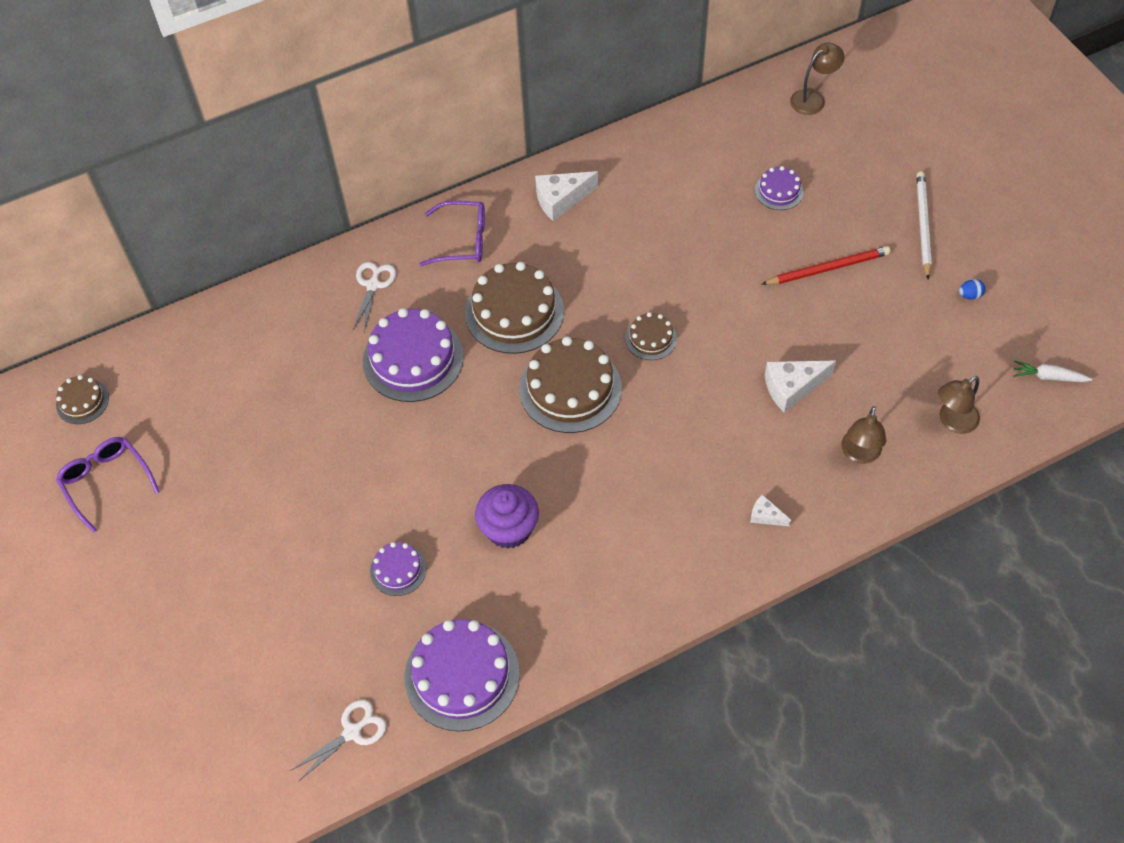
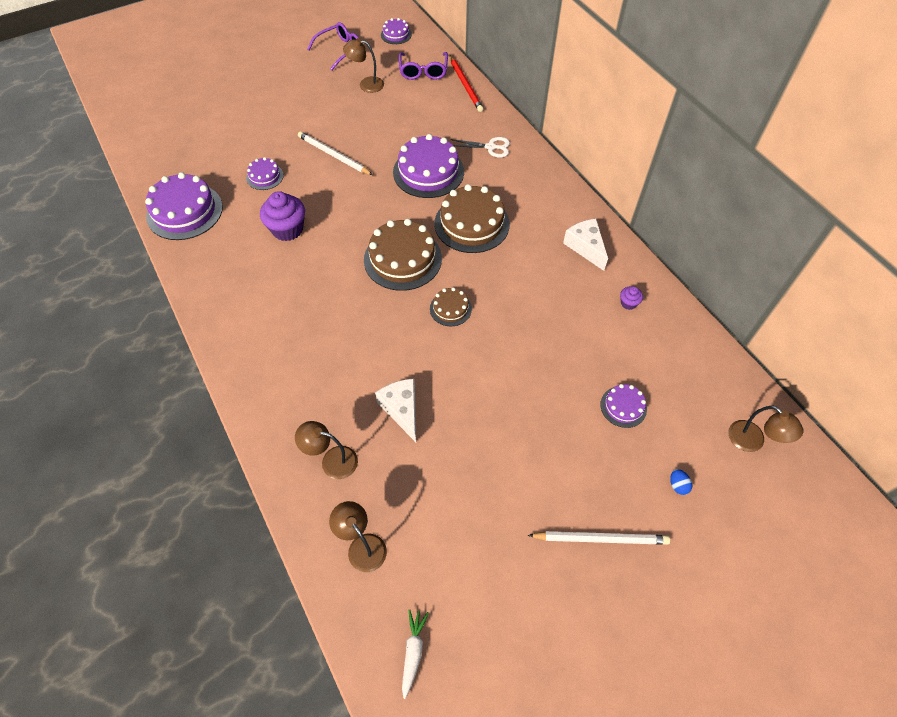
camera: 85 degrees right, 0 degrees up
(82, 401) = (396, 34): brown cake -> purple cake
(204, 441) = (366, 84): none -> brown lamp
(352, 732) = (160, 165): white scissors -> none
(363, 479) = (333, 155): none -> white pencil
(463, 240) = (536, 191): purple glasses -> purple glasses (423, 71)
(645, 170) = (628, 303): none -> purple cupcake
(765, 516) = (279, 386): white cheese -> none
(828, 268) = (535, 445): red pencil -> red pencil (465, 85)
(970, 295) = (514, 579): blue egg -> blue egg (677, 485)

